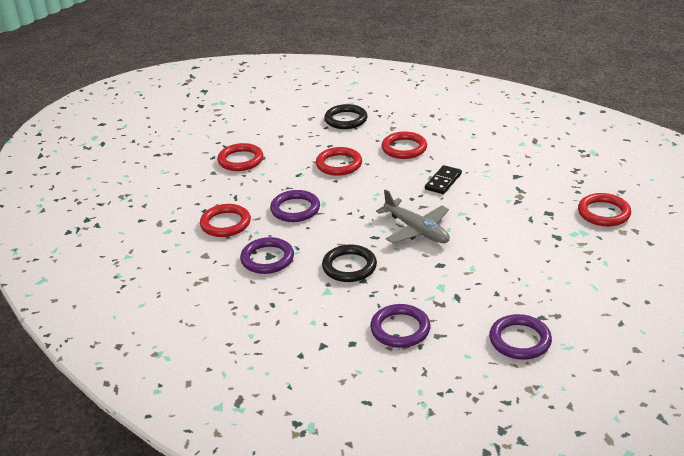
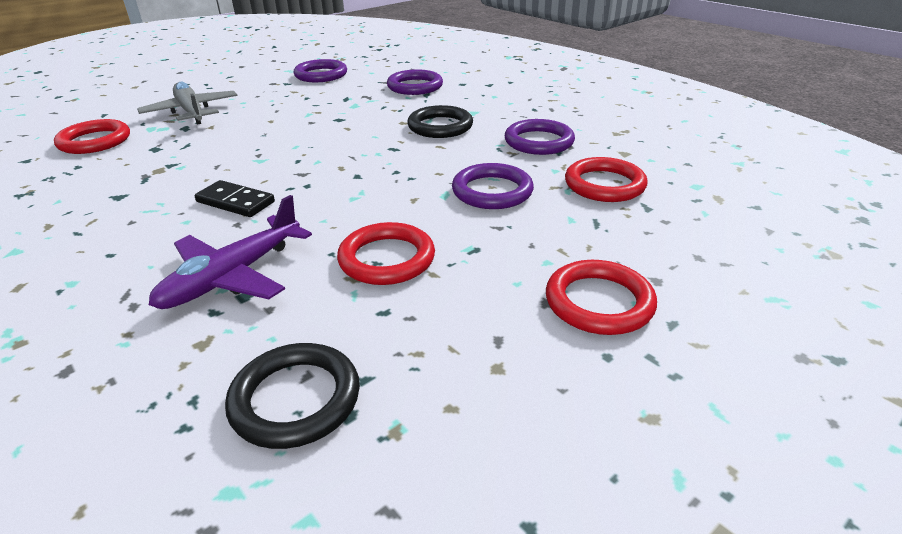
camera: 170 degrees left, 0 degrees up
(404, 148) = (233, 276): red ring -> purple plane
(416, 230) = (335, 149): grey plane -> grey plane (191, 112)
(443, 181) = (235, 202): black domino -> black domino turned 75 degrees clockwise

